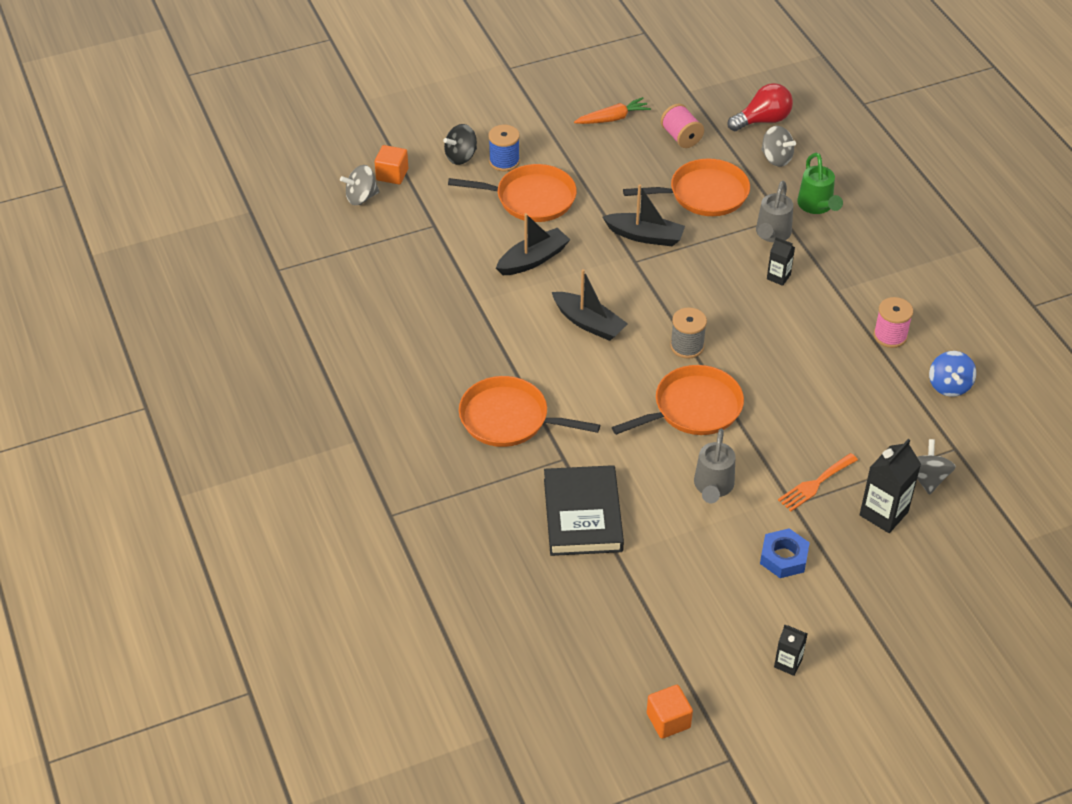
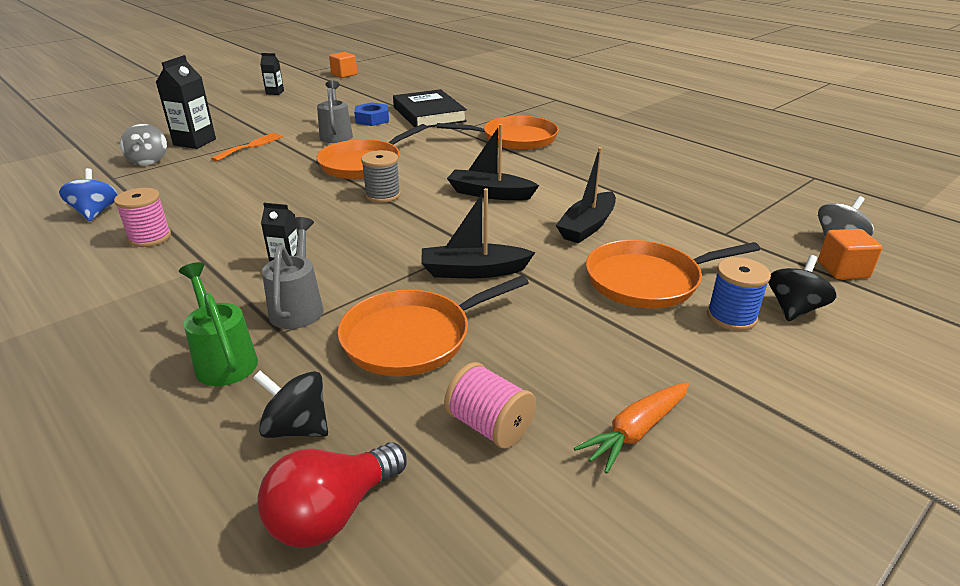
camera: 160 degrees right, 15 degrees down
(776, 158) = (297, 428): grey spinning top -> black spinning top
(783, 557) = (278, 118): blue nut -> blue nut (372, 119)

